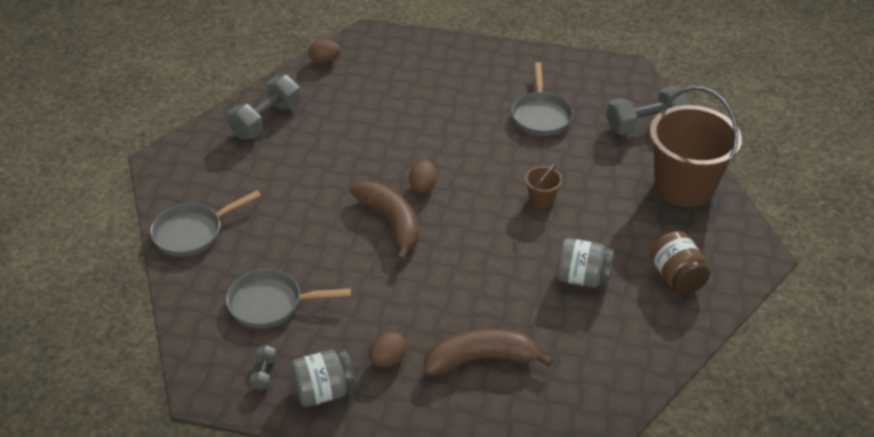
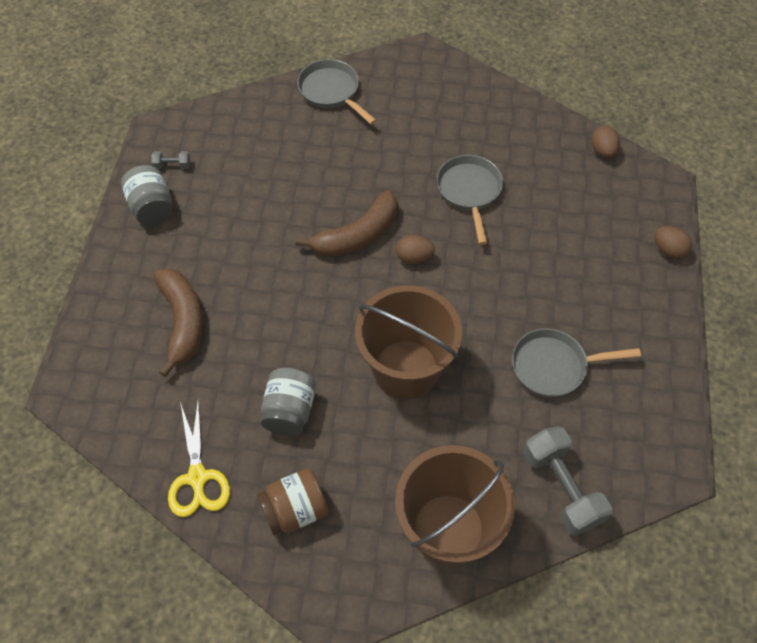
camera: 85 degrees right, 15 degrees up
(266, 121) = (492, 118): grey dumbbell -> none
(271, 304) = (249, 158): grey pan -> grey pan (469, 192)
(388, 359) = (184, 249): brown egg -> brown egg (668, 250)
(541, 200) = (406, 369): brown bucket -> brown bucket, size x2.39
(651, 344) = (197, 477): none -> yellow scissors

